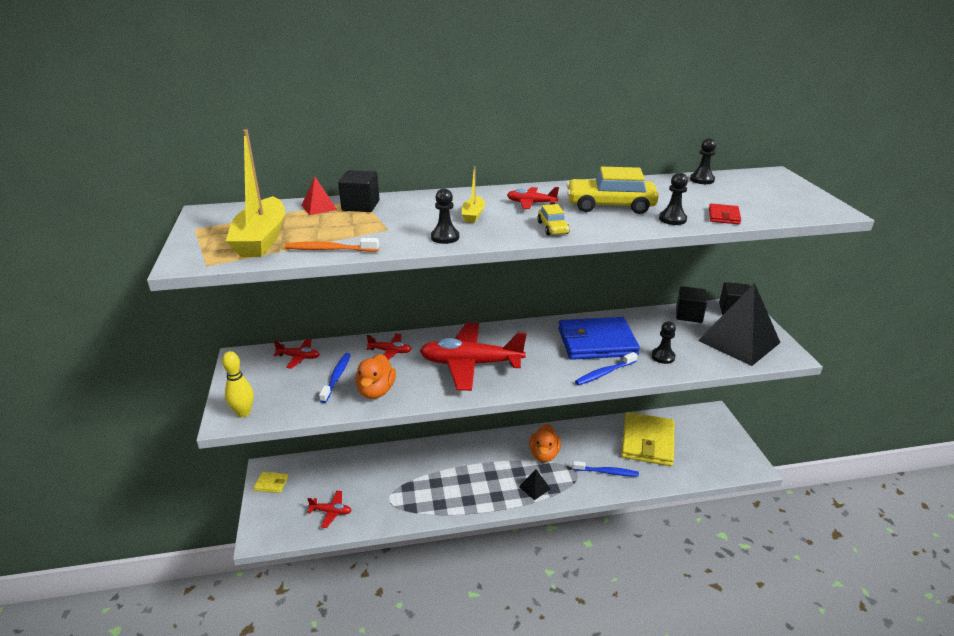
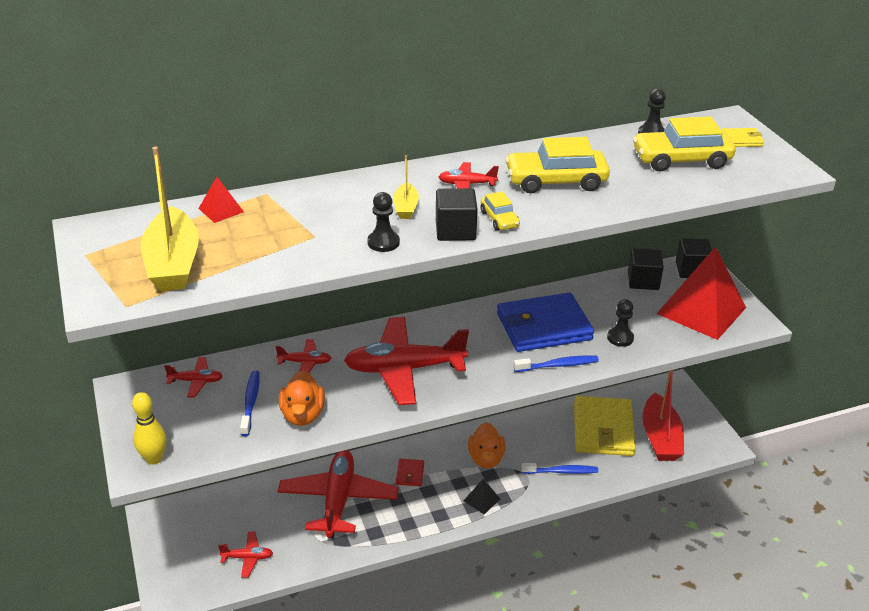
camera: 10 degrees left, 5 degrees up
(271, 483) = (164, 533): yellow wallet -> yellow wallet (741, 140)
(329, 249) = (258, 271): orange toothbrush -> none
(360, 205) = (270, 203): black cube -> black cube (455, 230)
(415, 474) = (338, 500): none -> red plane
(604, 373) = (558, 365): blue toothbrush -> blue toothbrush turned 150 degrees counterclockwise
(672, 219) = (626, 196): black pawn -> none
(697, 454) = (660, 438): none -> red boat
(723, 216) = (680, 187): red wallet -> red wallet (410, 474)
(727, 198) = (681, 160): none -> yellow car
(739, 341) = (701, 310): black pyramid -> red pyramid

